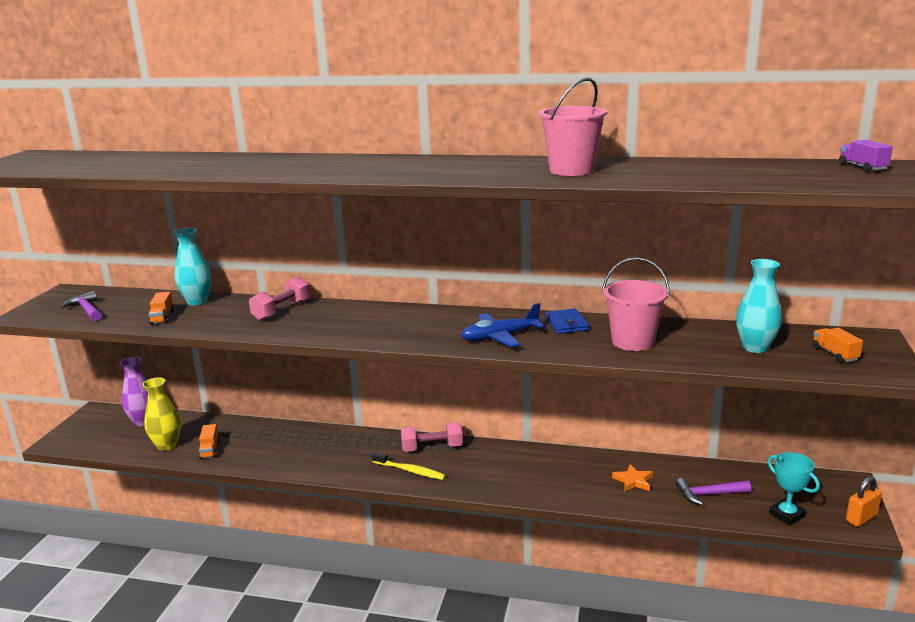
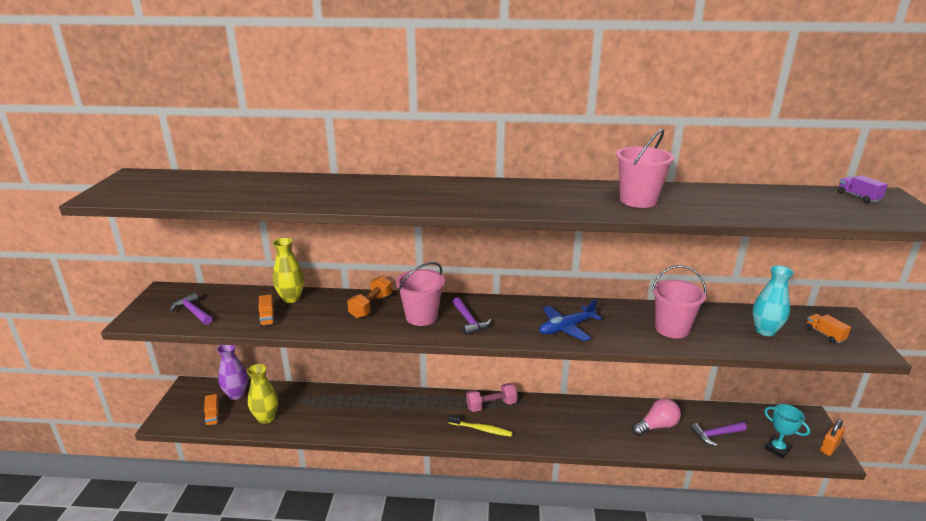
camera: 10 degrees left, 5 degrees up
(197, 301) = (291, 298): turquoise vase -> yellow vase
(210, 450) = (306, 420): orange truck -> orange truck (213, 416)
(282, 310) = (371, 306): pink dumbbell -> orange dumbbell
(334, 321) = (421, 317): none -> pink bucket
(387, 327) = (469, 321): none -> purple hammer
(566, 324) = (612, 312): blue wallet -> none
(633, 481) = (657, 426): orange star -> pink light bulb

